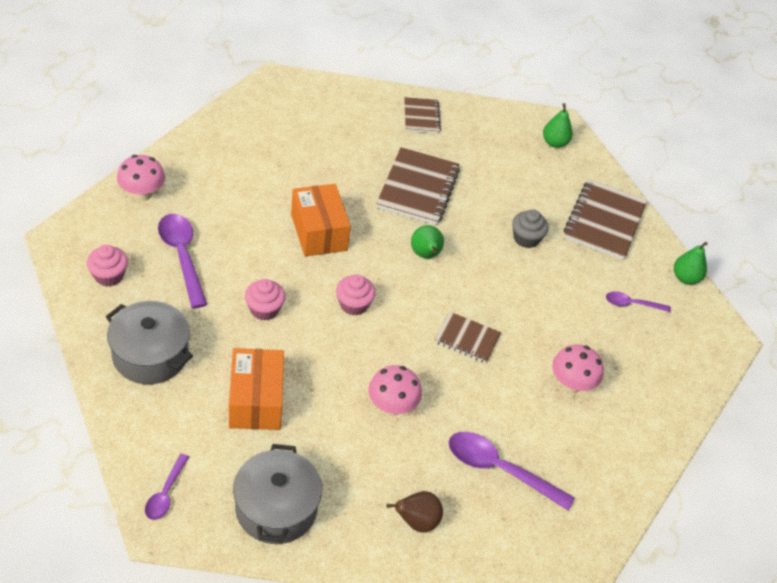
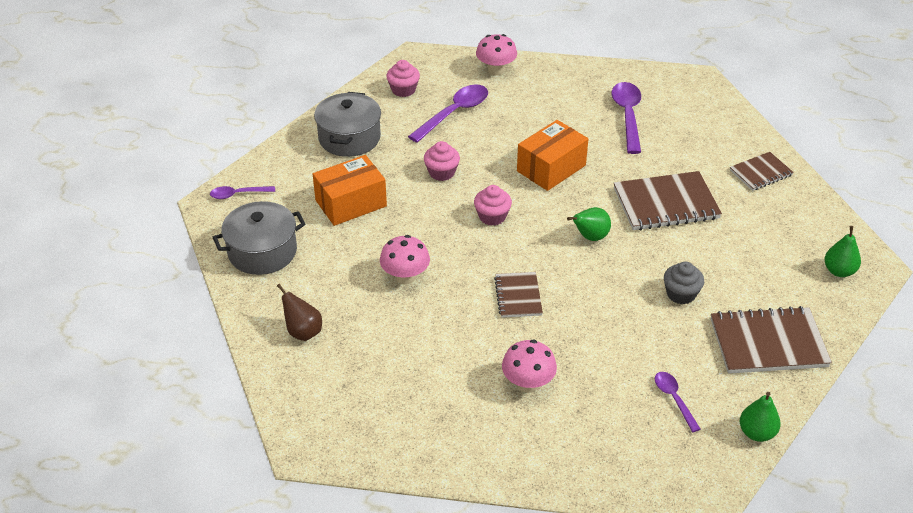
camera: 70 degrees right, 5 degrees down
(500, 470) = (392, 366): purple spoon -> purple spoon (627, 116)

